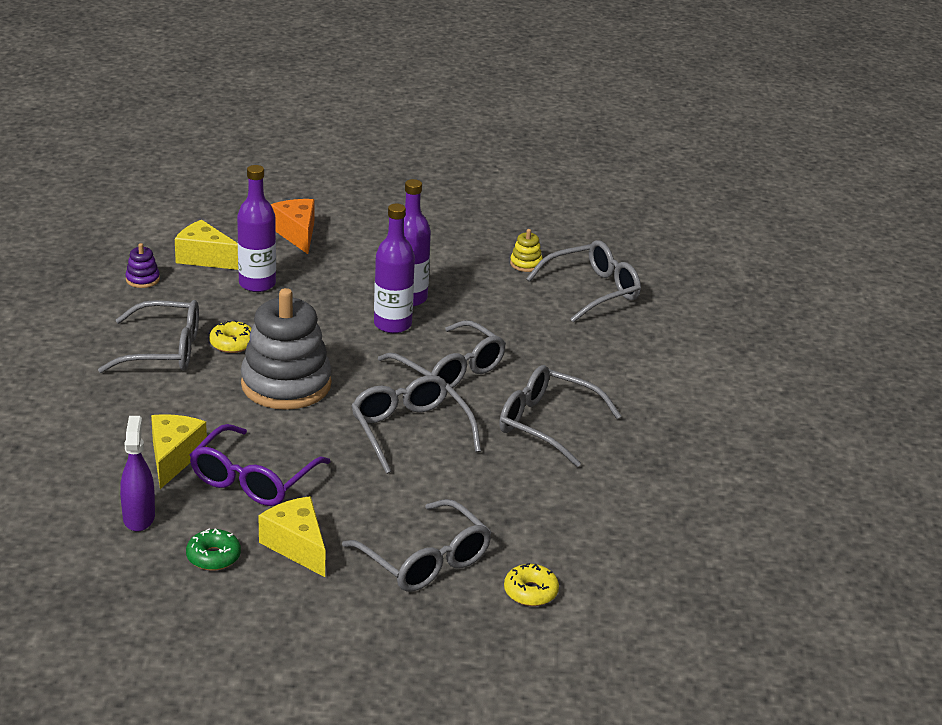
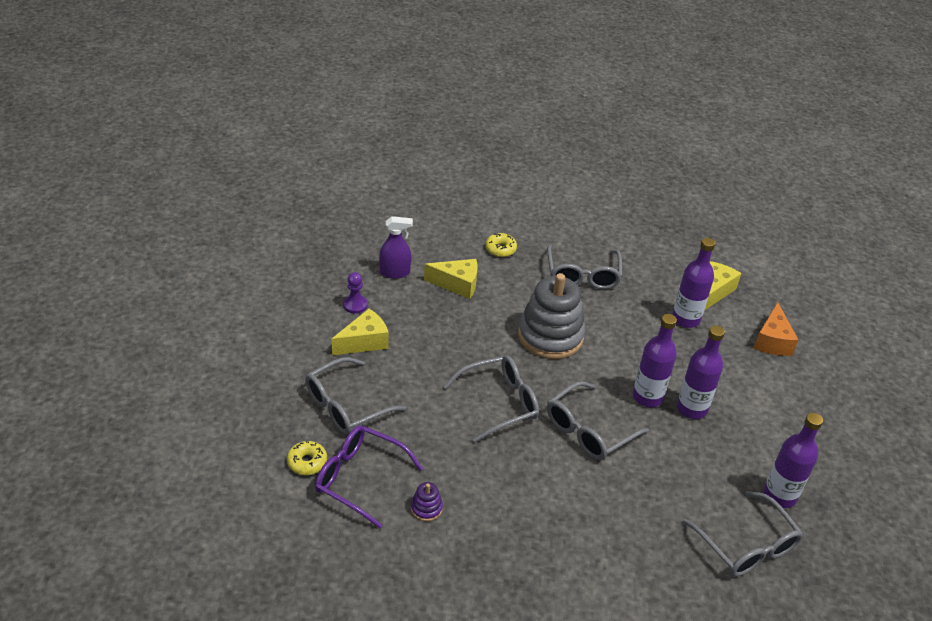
camera: 90 degrees right, 10 degrees up
(142, 279) = (673, 261): purple stacking toy -> purple stacking toy (426, 508)
(213, 557) = (355, 305): green donut -> purple pawn
(232, 343) = (598, 308): yellow donut -> yellow donut (500, 249)
(253, 479) = (435, 321): purple glasses -> purple glasses (359, 478)
(297, 234) = (772, 341): orange cheese -> orange cheese turned 120 degrees clockwise
(526, 264) = (779, 495): yellow stacking toy -> purple bottle
(546, 424) = (518, 489): grey glasses -> none

